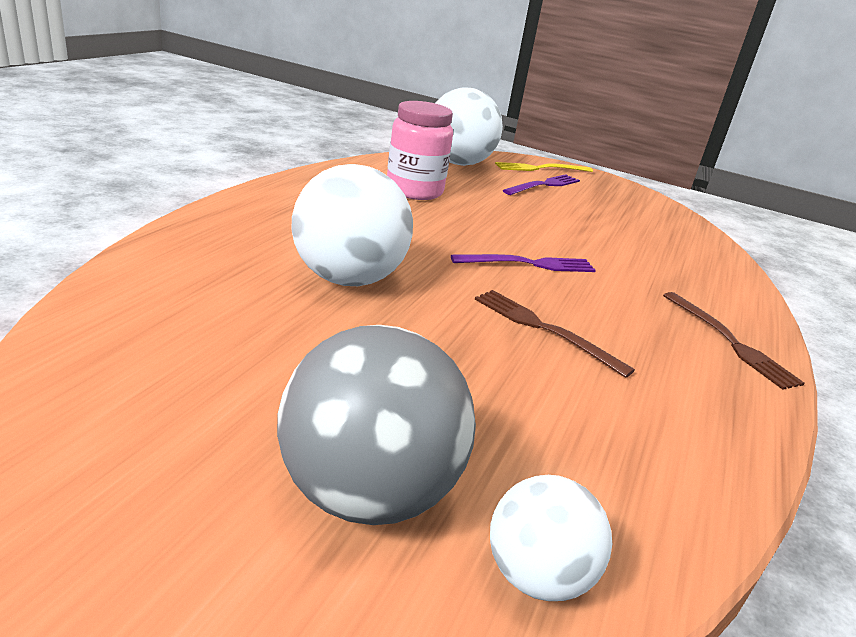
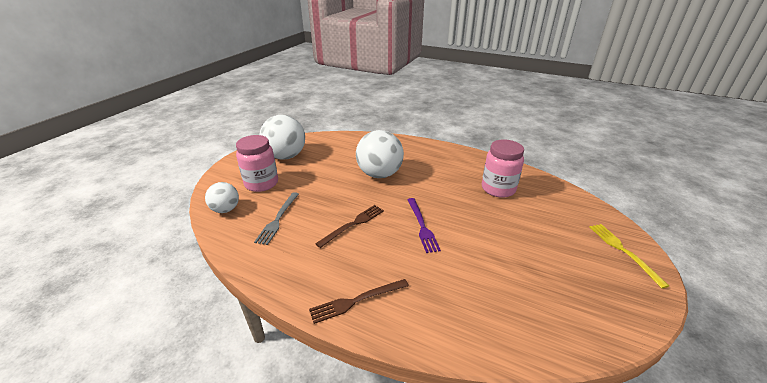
camera: 95 degrees right, 5 degrees up
(368, 493) = (261, 183): grey ball -> pink jar
(458, 163) = (575, 206): white ball -> white ball (286, 156)
(544, 185) = (577, 248): purple fork -> none
(555, 440) = (278, 219): none -> grey fork

